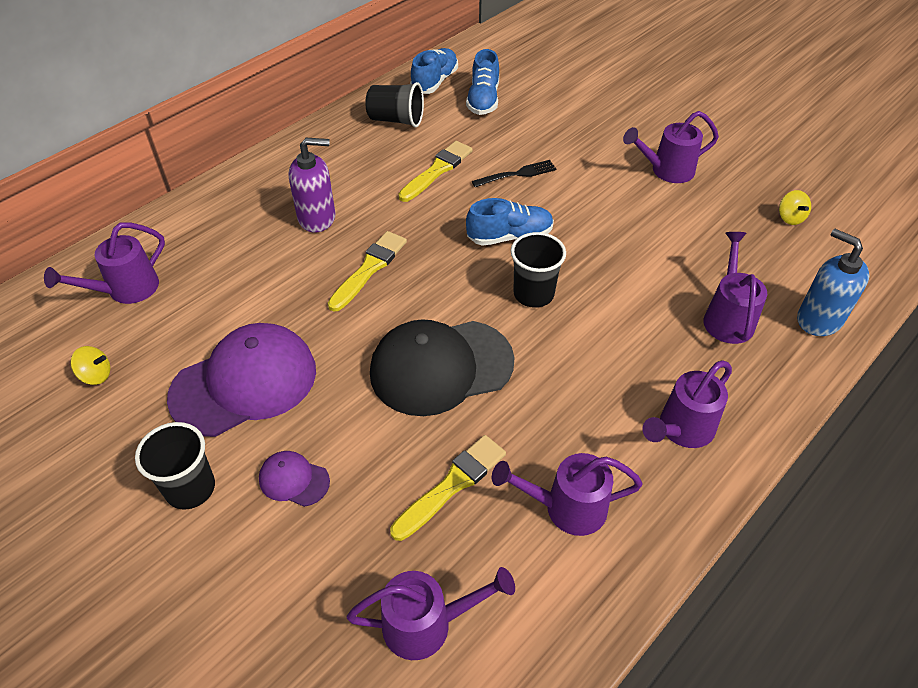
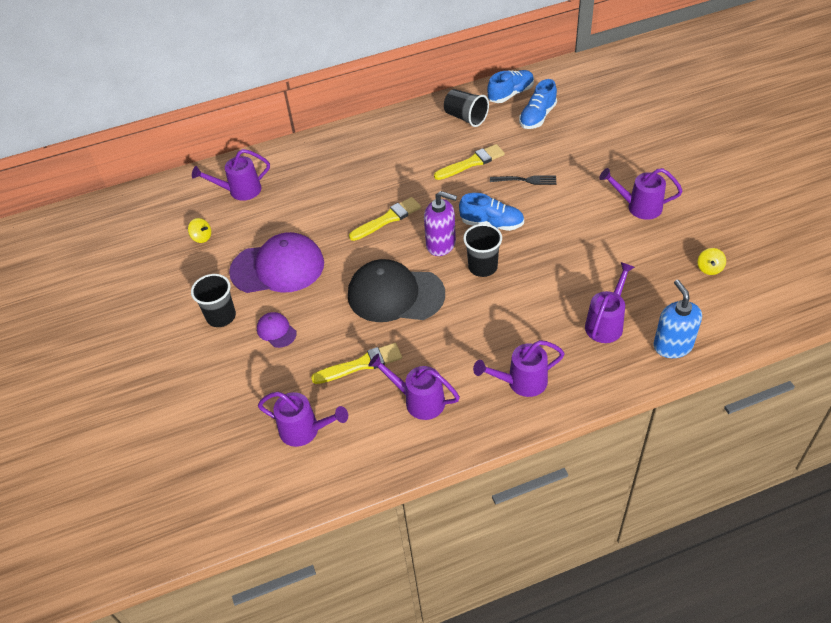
camera: 30 degrees right, 0 degrees up
(317, 218) = (374, 175): purple soap dispenser -> purple soap dispenser (441, 244)

